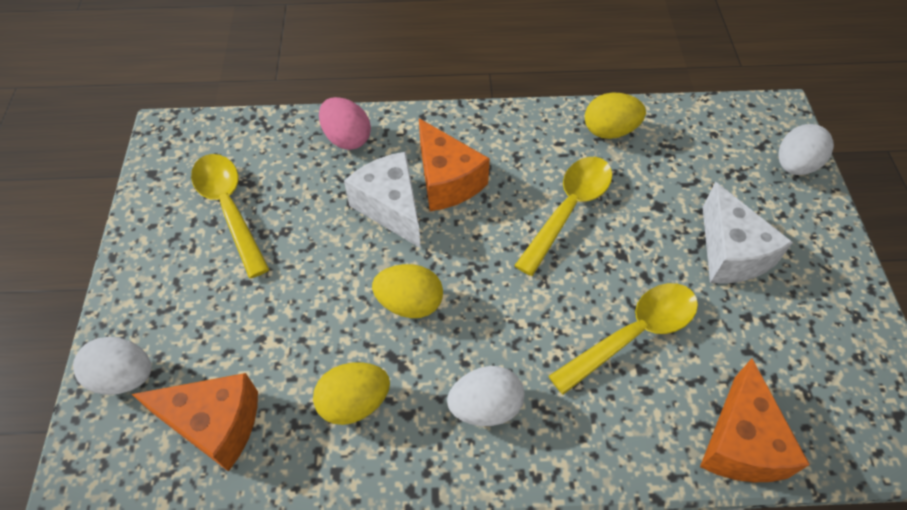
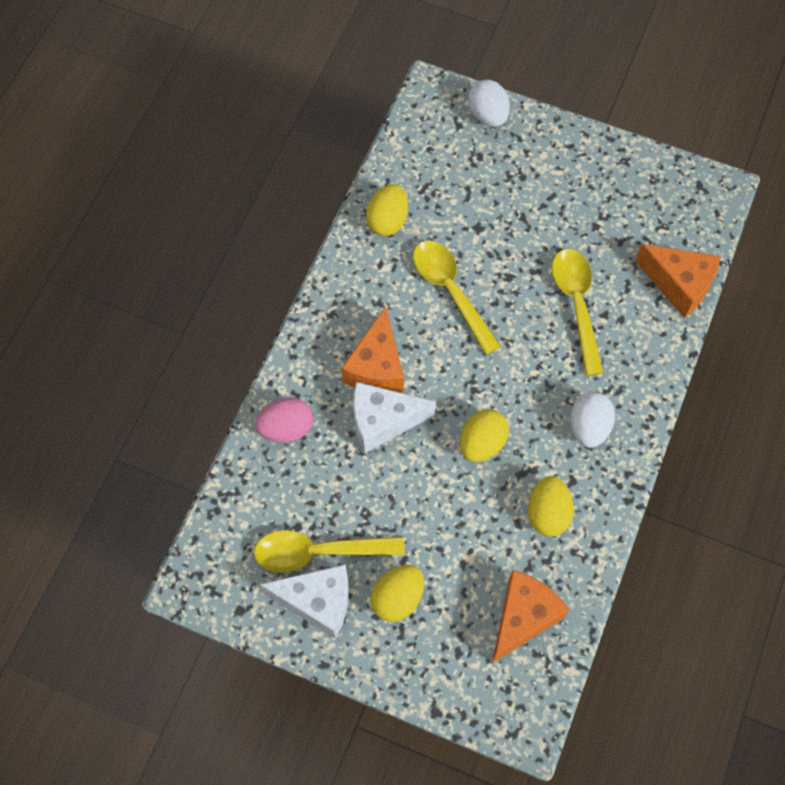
camera: 65 degrees left, 10 degrees up
(124, 377) = (452, 677): white egg -> none
(201, 292) = (397, 598): none -> yellow egg
(447, 181) = (377, 367): orange cheese -> orange cheese turned 105 degrees clockwise
(730, 253) = (542, 205): white cheese -> white cheese (317, 602)

